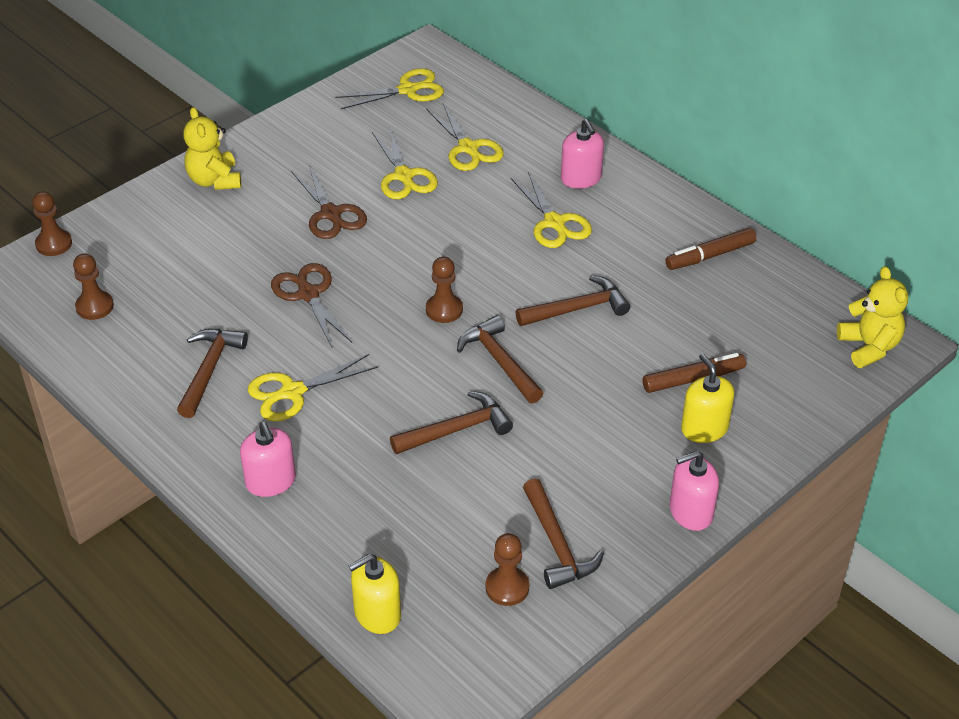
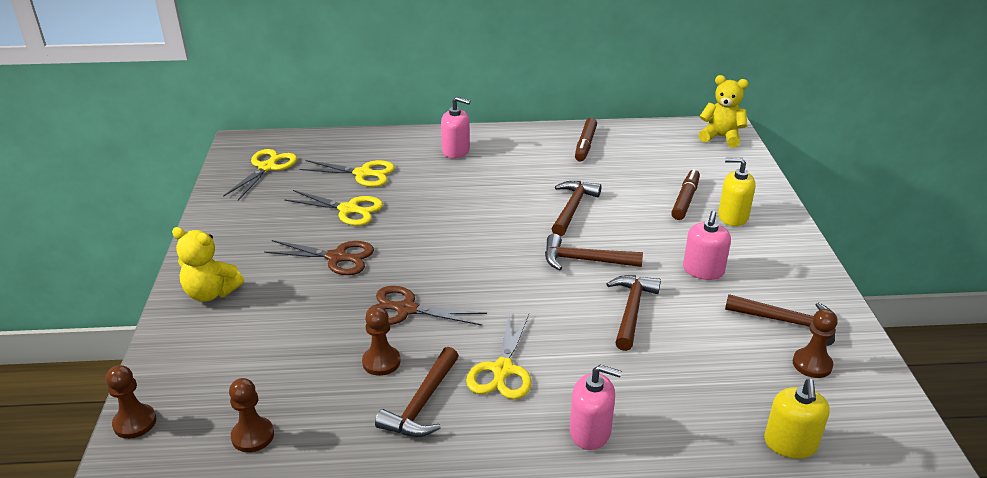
camera: 50 degrees left, 10 degrees down
(209, 370) = (422, 403): brown hammer -> brown hammer turned 120 degrees counterclockwise
(444, 310) = (505, 258): brown pawn -> brown pawn (381, 362)
(555, 223) = (482, 178): yellow scissors -> none
(691, 512) = (802, 256): pink soap dispenser -> pink soap dispenser (703, 270)

